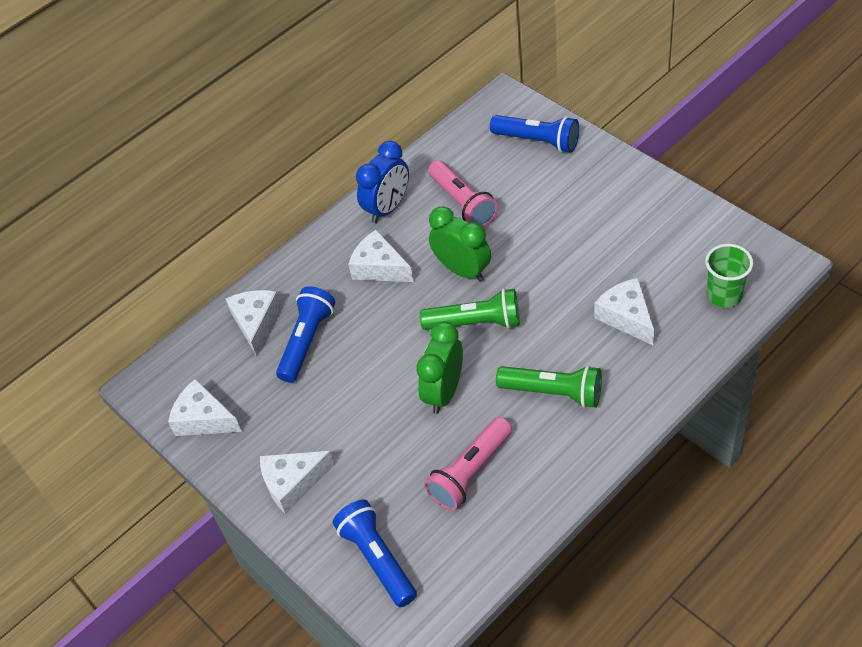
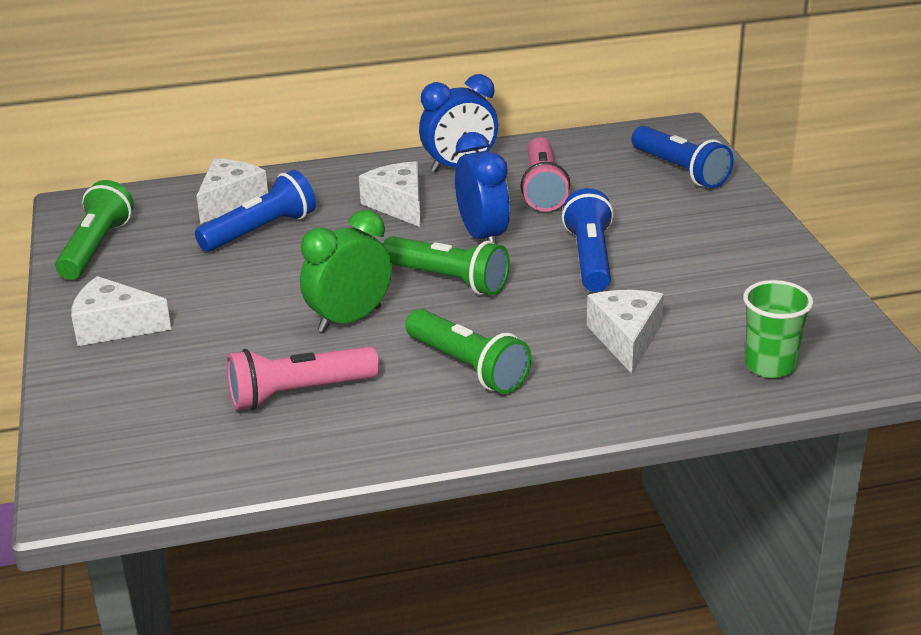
camera: 25 degrees right, 20 degrees down
(204, 419) = (96, 248): white cheese -> green flashlight
(377, 559) = (118, 420): blue flashlight -> blue flashlight (590, 258)
(463, 270) = (483, 236): green clock -> blue clock

